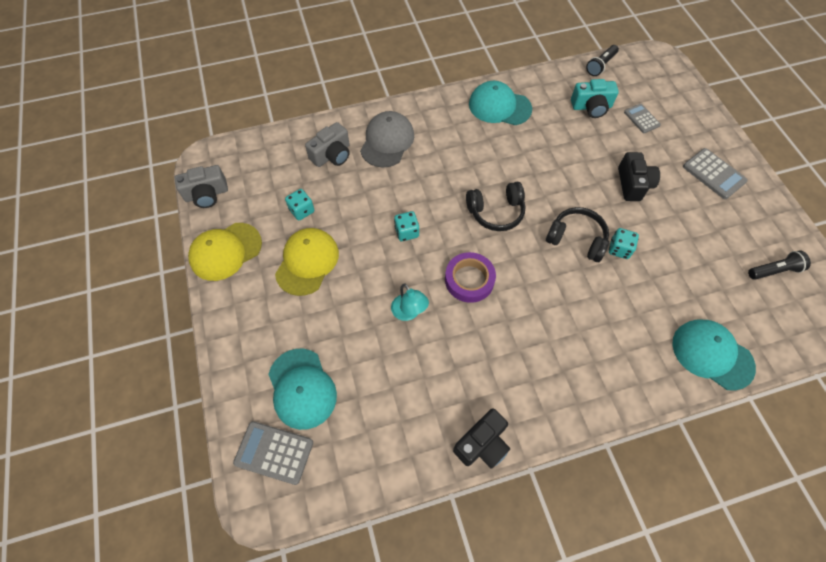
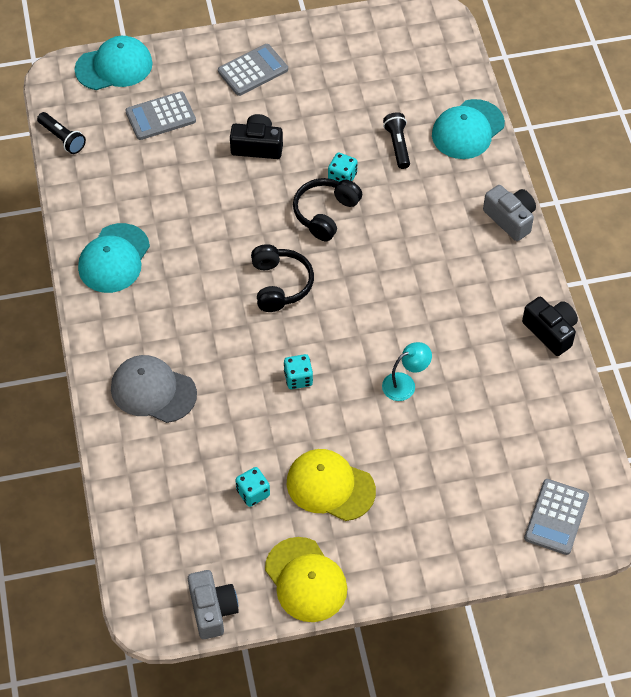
camera: 85 degrees left, 5 degrees down
(302, 388) = (488, 491): turquoise cap -> turquoise cap (114, 66)
(332, 155) = (166, 457): grey camera -> grey camera (510, 219)
(469, 280) = (368, 322): purple tape -> none
(591, 107) = (132, 162): turquoise camera -> none
(641, 119) = (160, 116): grey calculator -> grey calculator, size x1.54
(774, 271) = (380, 55): black flashlight -> black flashlight (398, 145)

